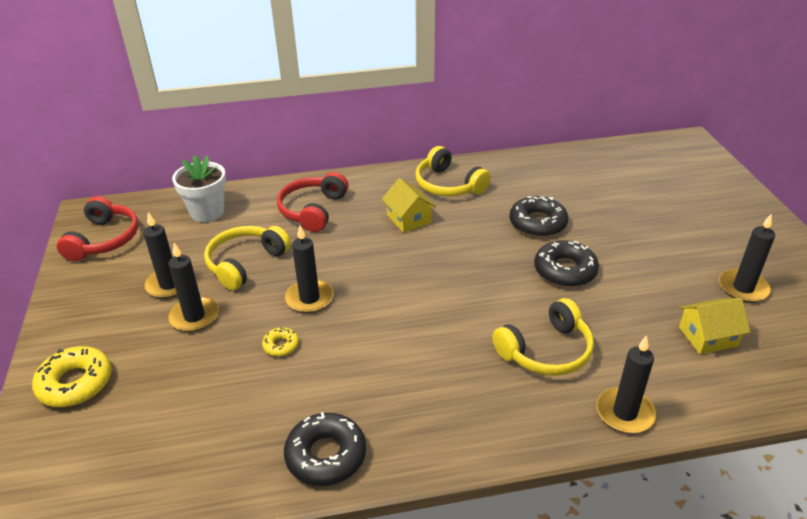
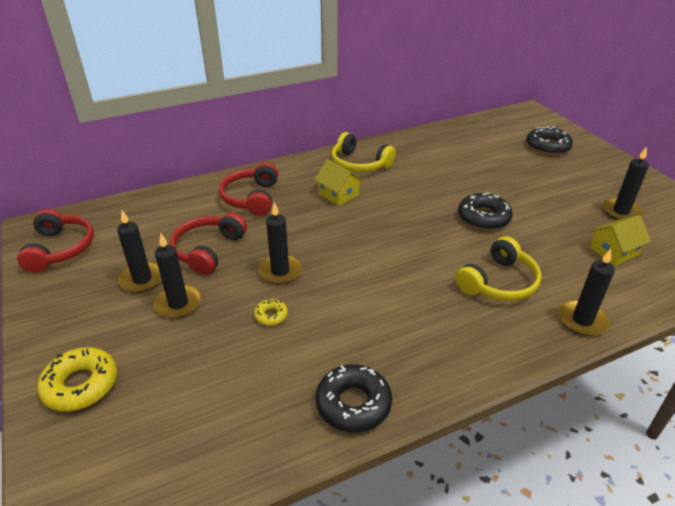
camera: 15 degrees left, 0 degrees up
(207, 212) = (154, 212): white flower pot -> none
(245, 263) = (208, 250): yellow headphones -> red headphones
(537, 223) = (445, 184): black donut -> black donut (547, 146)

